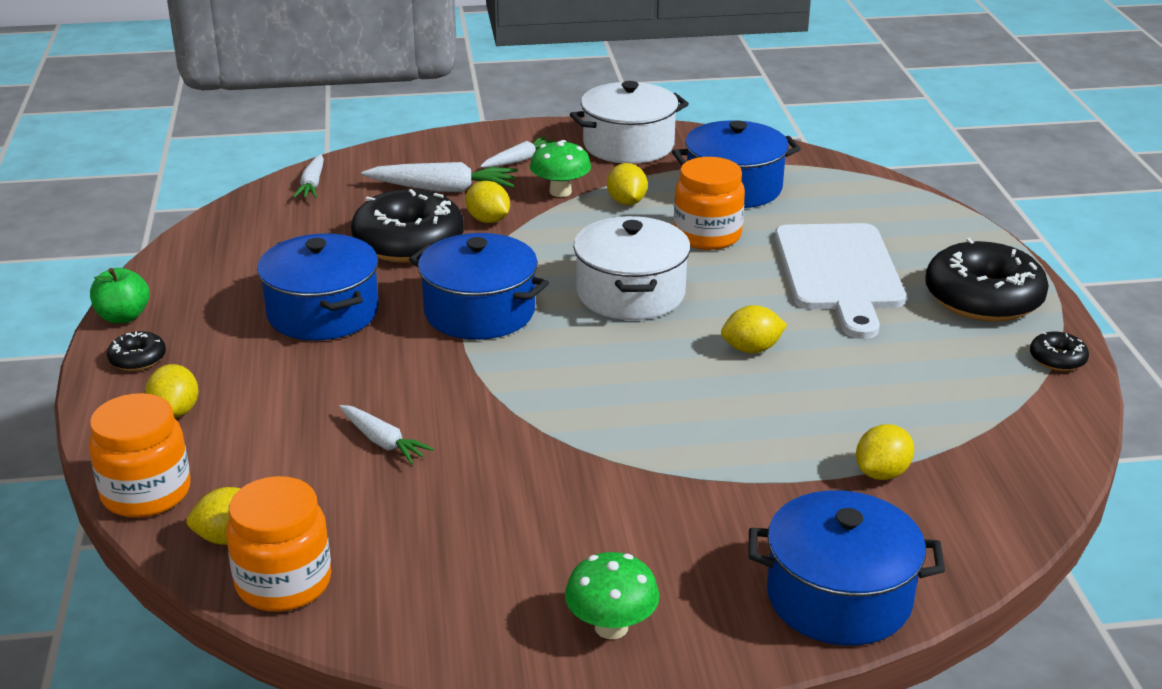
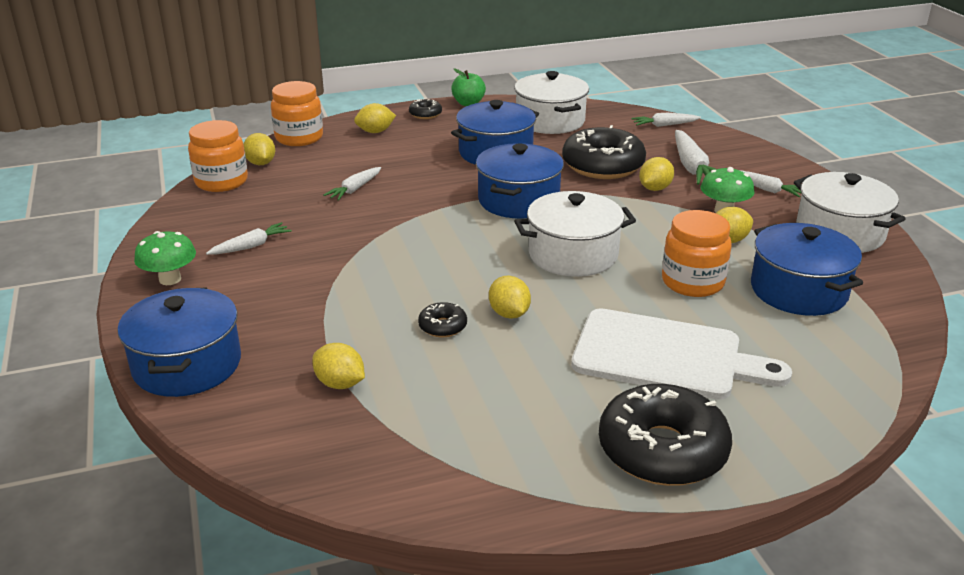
camera: 80 degrees right, 0 degrees up
(242, 259) = (550, 121): none -> white pot
(531, 545) = (251, 246): none -> white carrot
(839, 273) = (665, 356): white cutting board -> white cutting board turned 150 degrees counterclockwise
(1057, 359) = (557, 501): black donut -> black donut (442, 326)

